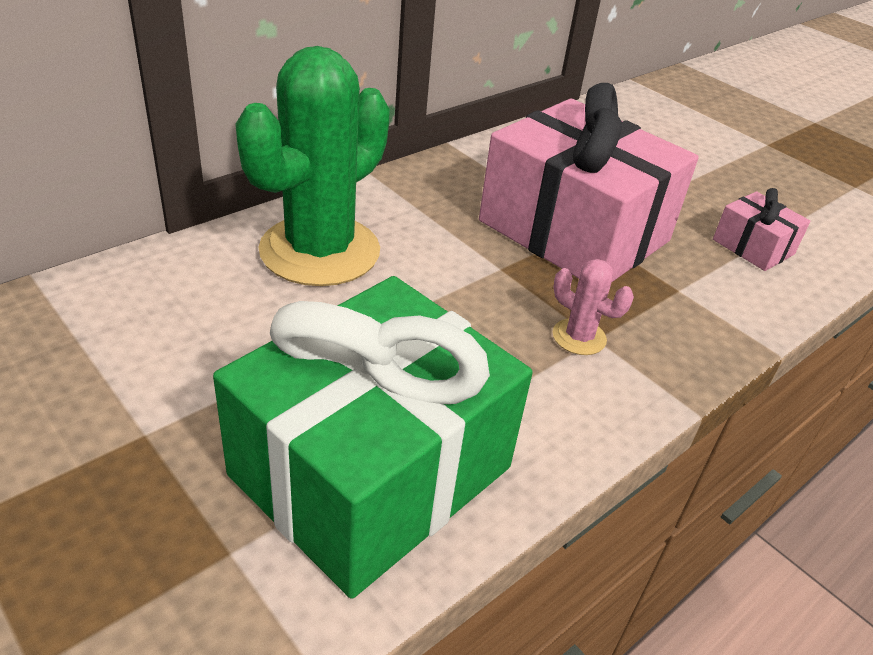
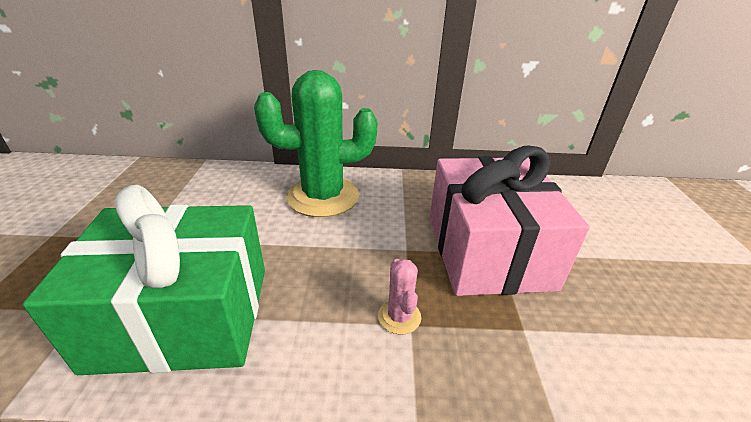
camera: 45 degrees right, 5 degrees down
(753, 247) = (643, 334): pink gift -> none

